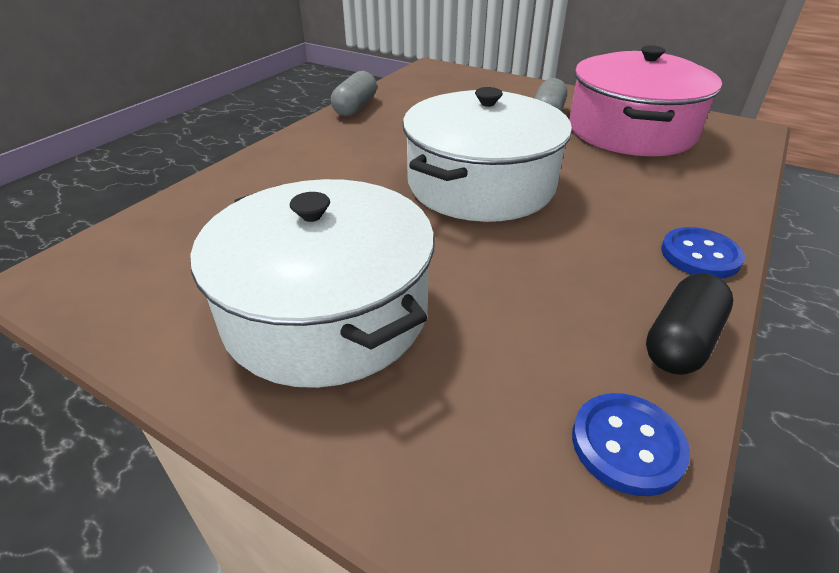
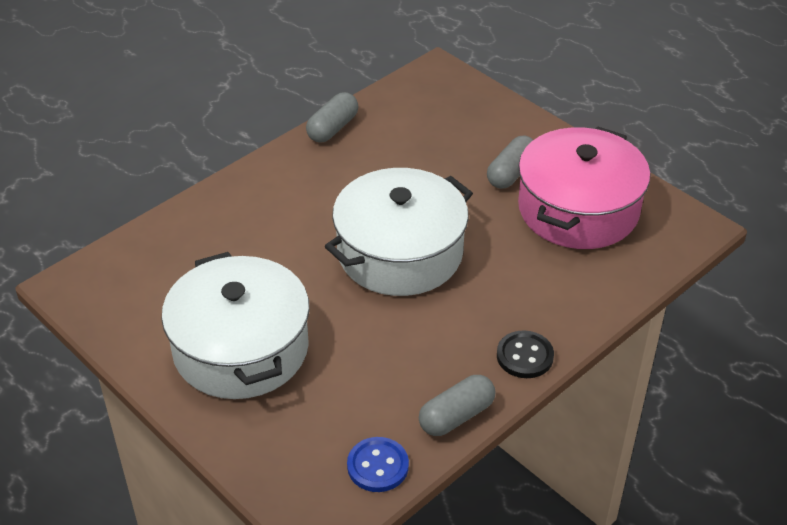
camera: 15 degrees right, 5 degrees up
(681, 341) = (456, 416): black capsule -> grey capsule
(700, 255) = (524, 356): blue button -> black button

